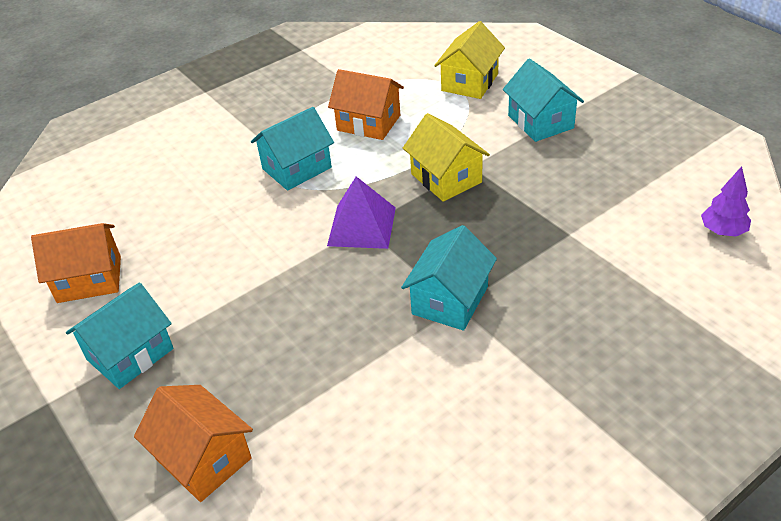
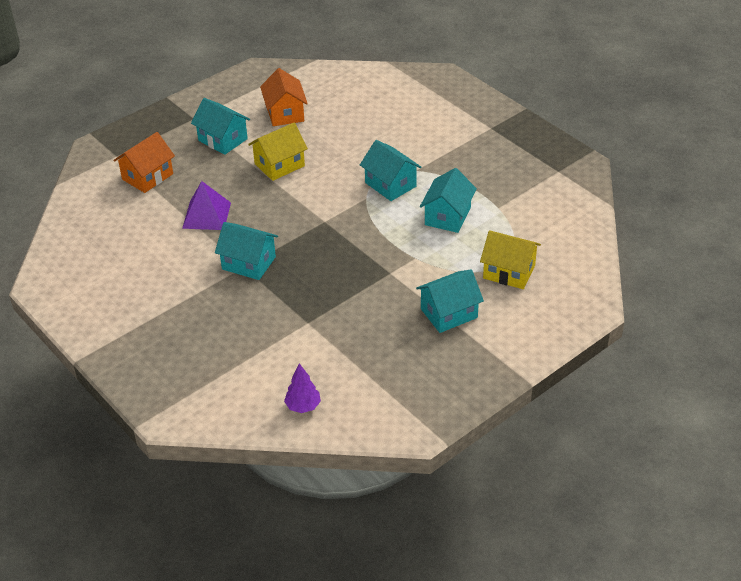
camera: 85 degrees right, 0 degrees up
(361, 226) = (324, 220): purple pyramid -> purple pyramid (206, 215)
(368, 123) = (447, 216): orange house -> turquoise house
(446, 178) = (375, 259): yellow house -> yellow house (279, 165)

